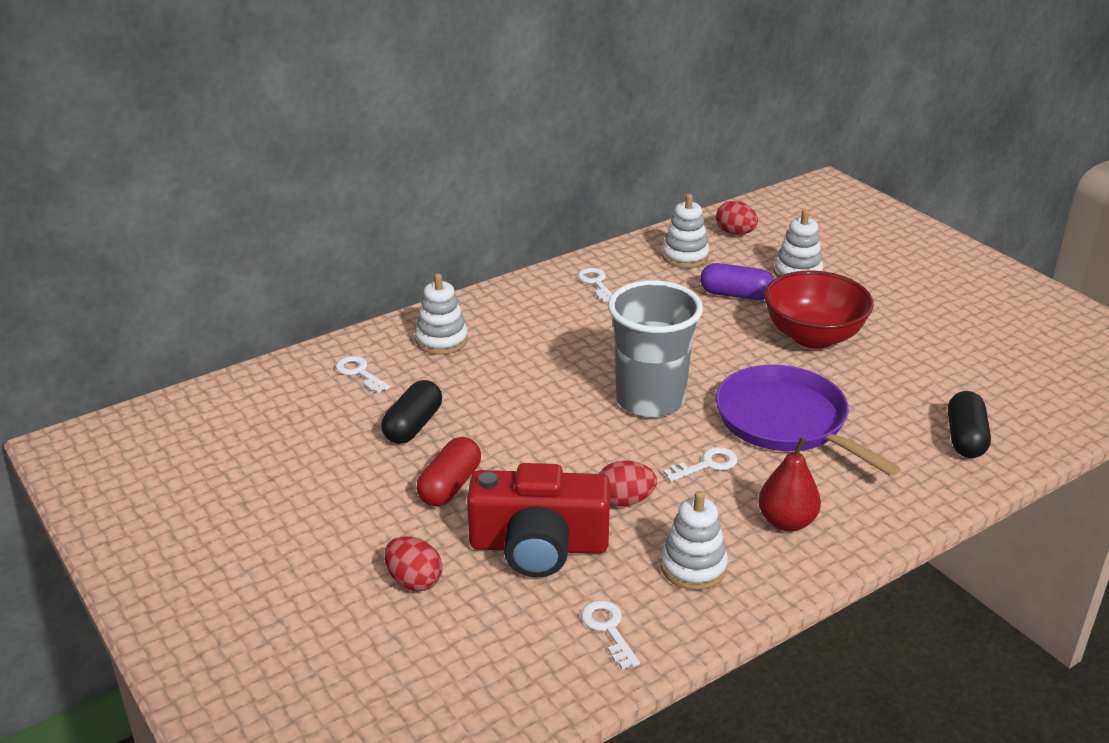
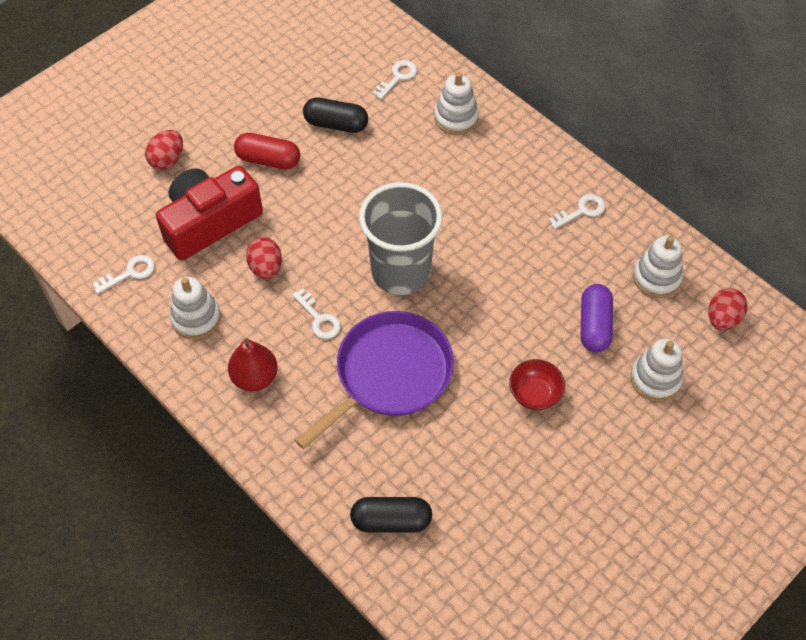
camera: 80 degrees right, 25 degrees up
(539, 545) = (209, 222): red camera -> red camera turned 60 degrees clockwise
(813, 336) = (534, 394): red bowl -> red bowl, size x0.53

